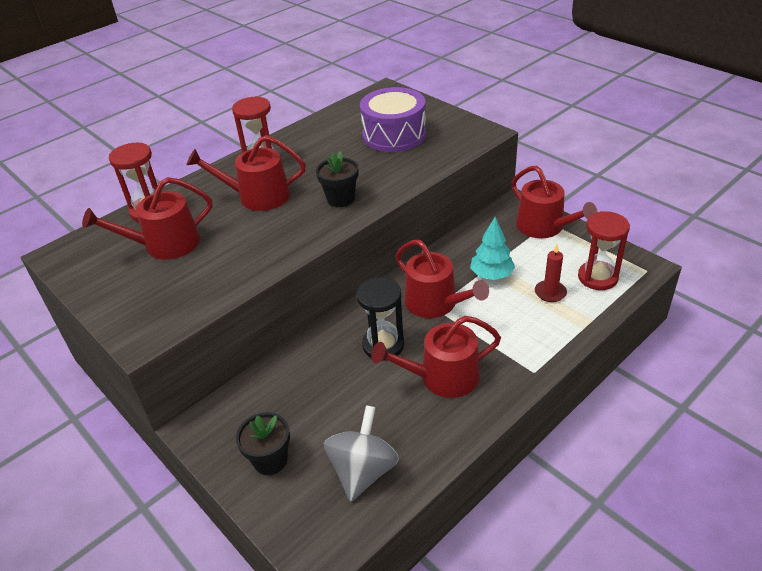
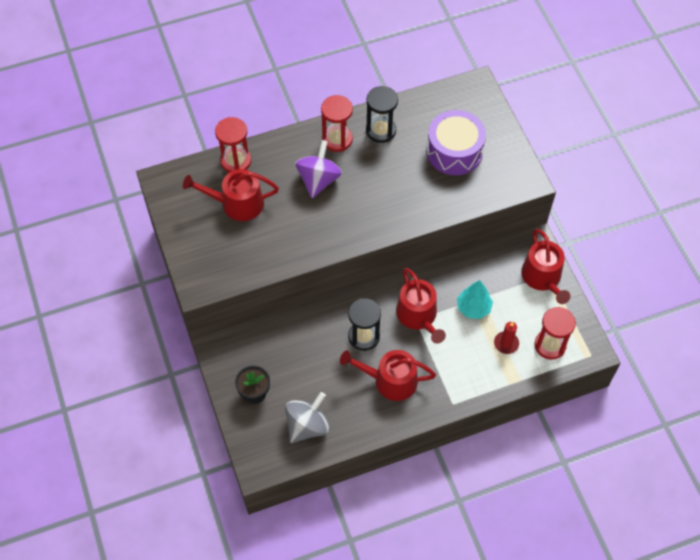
camera: 20 degrees right, 20 degrees up
(257, 196) = (318, 180): red watering can -> purple spinning top
(307, 143) = (381, 130): none -> black hourglass
(340, 199) = (378, 210): black flower pot -> none

